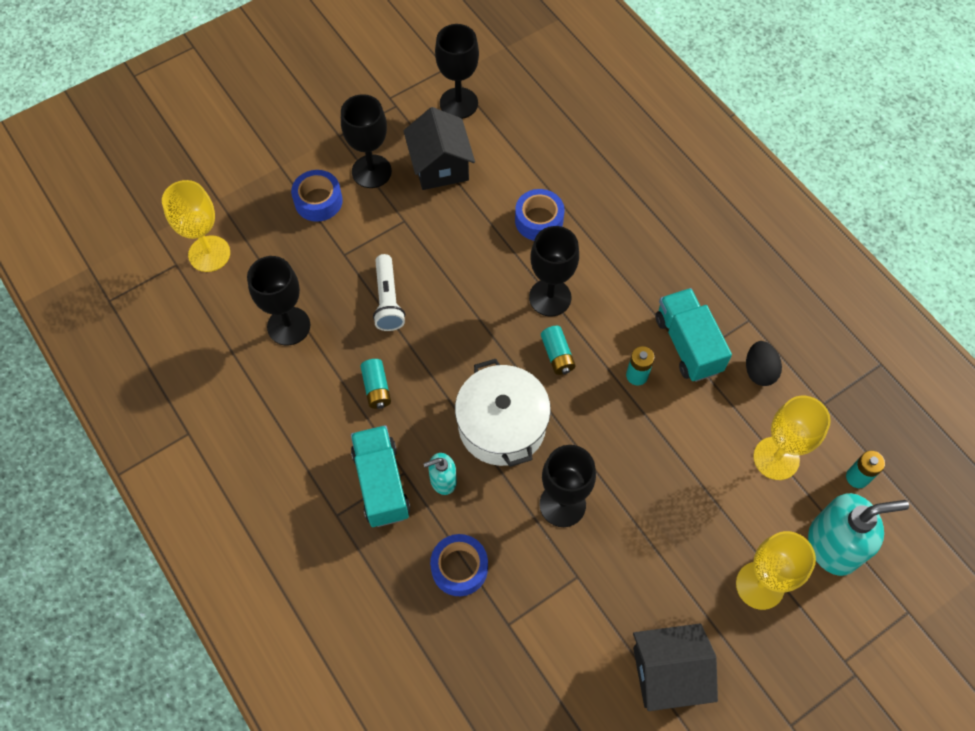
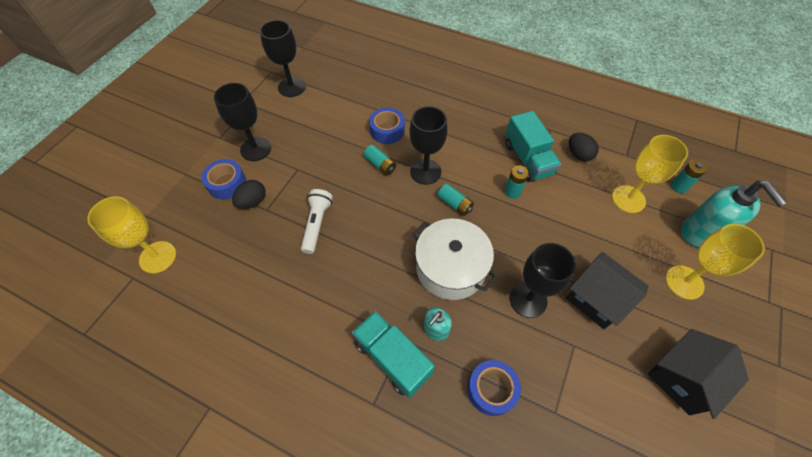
camera: 30 degrees left, 5 degrees down
(288, 326) = (251, 278): black goblet -> none
(334, 238) = (253, 202): none -> black egg
(376, 388) = (345, 289): turquoise battery -> turquoise battery (380, 165)
(388, 300) = (317, 224): white flashlight -> white flashlight turned 135 degrees counterclockwise
(440, 166) = (302, 127): black house -> black house (596, 299)
(688, 344) = (528, 159): turquoise truck -> turquoise truck turned 150 degrees counterclockwise
(833, 545) = (701, 233): turquoise soap dispenser -> turquoise soap dispenser turned 105 degrees clockwise

